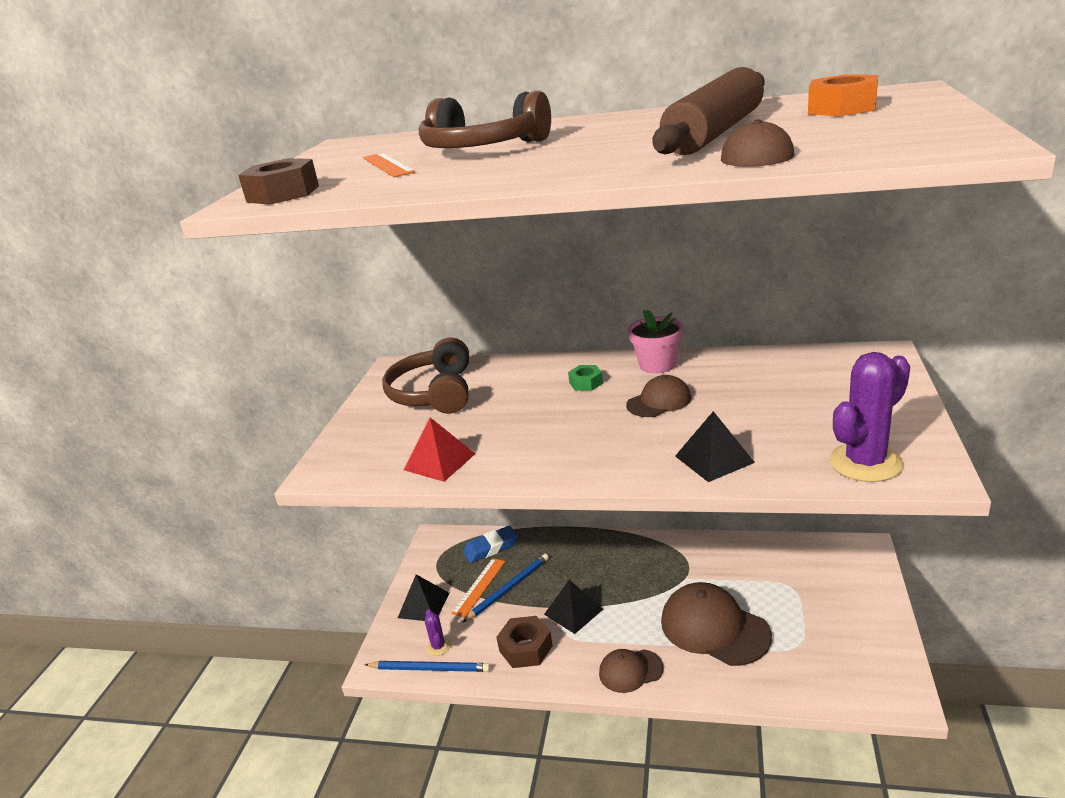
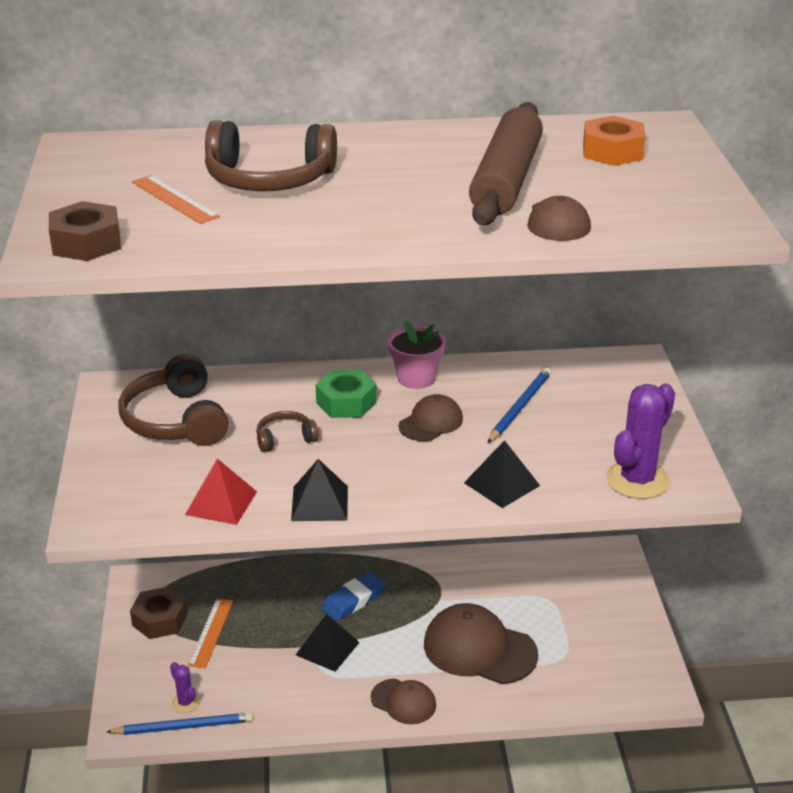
camera: 20 degrees left, 5 degrees up
(424, 605) = (151, 660): black pyramid -> black pyramid (320, 503)
(491, 548) = (210, 587): blue eraser -> blue eraser (353, 600)
(508, 589) = (246, 631): blue pencil -> blue pencil (520, 407)
(519, 410) = (285, 439): none -> brown headphones
(526, 648) = (285, 692): brown nut -> brown nut (160, 620)
(586, 383) = (346, 402): green nut -> green nut, size x1.63
(630, 671) = (403, 702): brown cap -> brown cap turned 120 degrees counterclockwise

